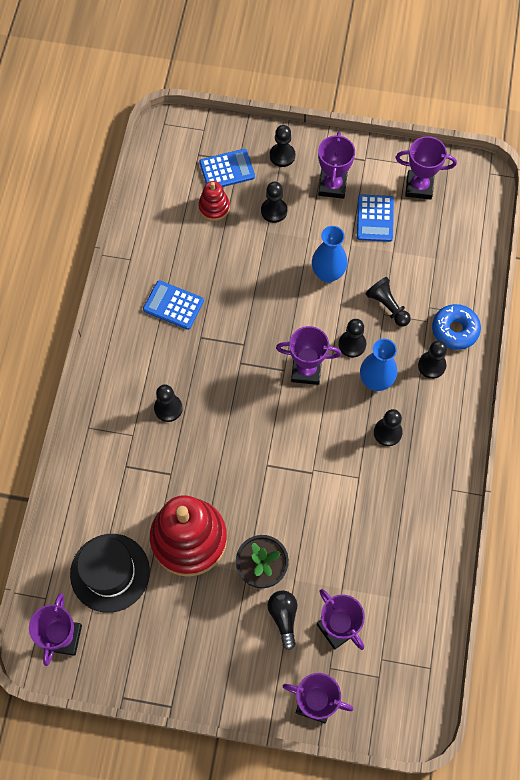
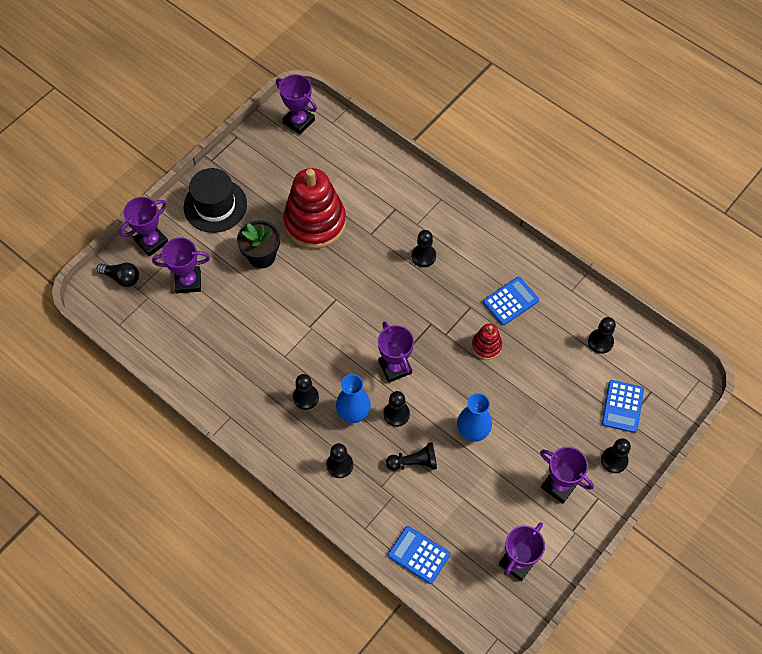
camera: 120 degrees right, 5 degrees down
(110, 572) = (324, 165): black hat -> black hat (215, 205)
(214, 207) = (588, 377): red stacking toy -> red stacking toy (486, 346)
(274, 211) = (559, 422): black pawn -> black pawn (600, 342)
(283, 617) = (219, 252): black light bulb -> black light bulb (122, 278)
(306, 370) = (395, 367): purple trophy -> purple trophy turned 60 degrees counterclockwise
(375, 218) = (505, 502): blue calculator -> blue calculator (418, 555)
(455, 330) = (359, 504): blue donut -> none

